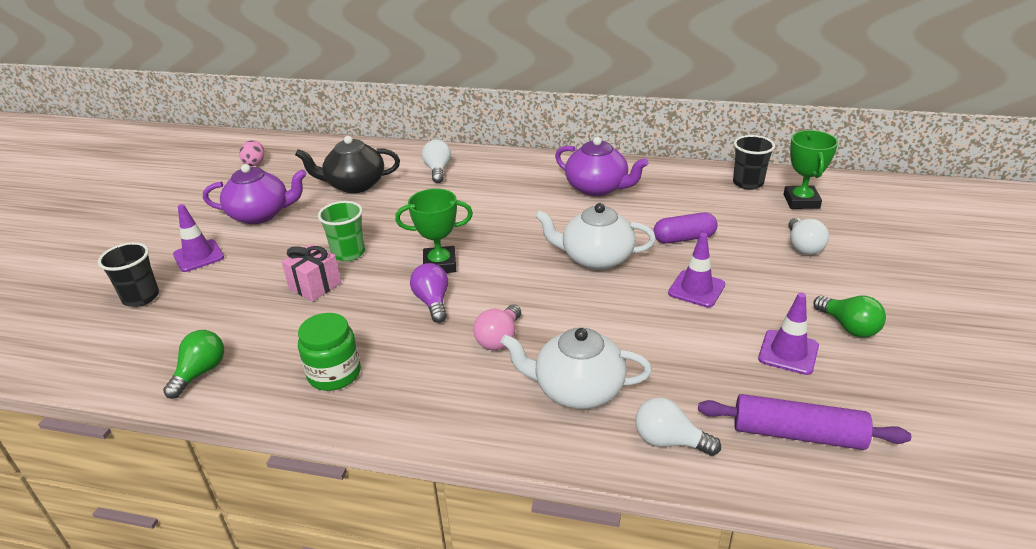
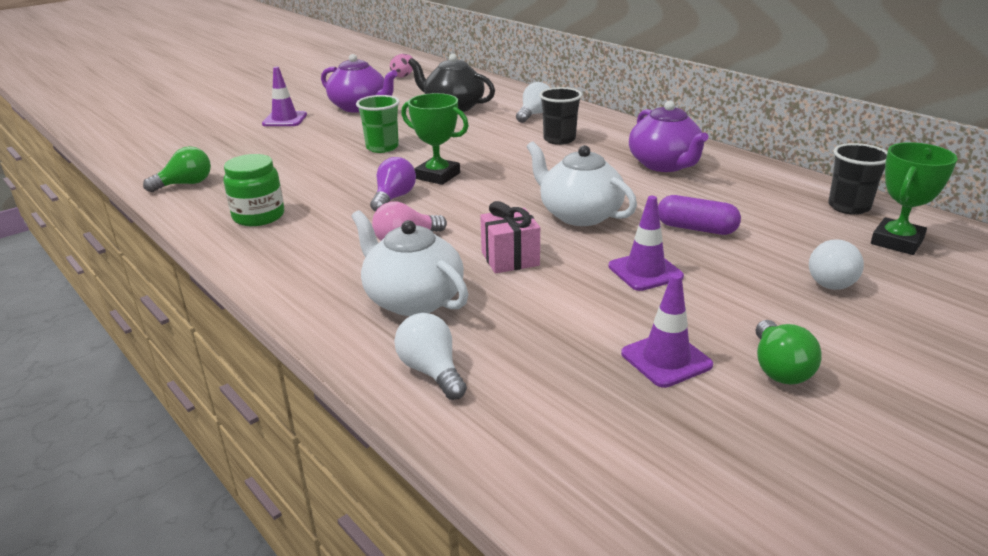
camera: 35 degrees right, 5 degrees down
(141, 297) = (218, 132): black cup -> black cup (559, 139)
(315, 286) = (329, 160): pink gift -> pink gift (510, 259)
(797, 434) = (566, 427): purple rolling pin -> none

